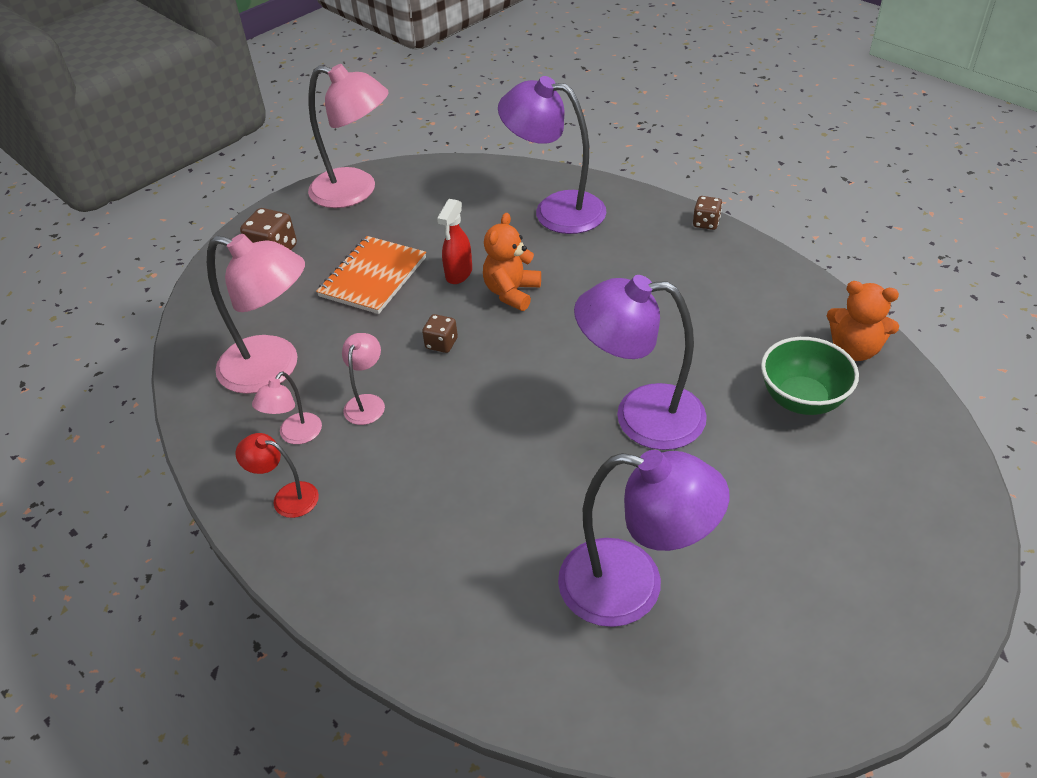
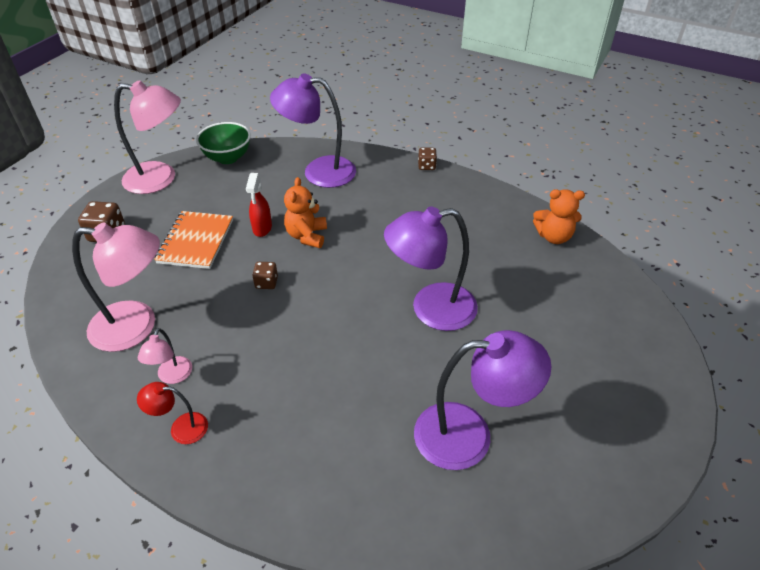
camera: 20 degrees left, 0 degrees up
(367, 402) = (223, 339): pink lamp -> none
(802, 399) = (533, 276): green bowl -> green bowl (227, 158)

